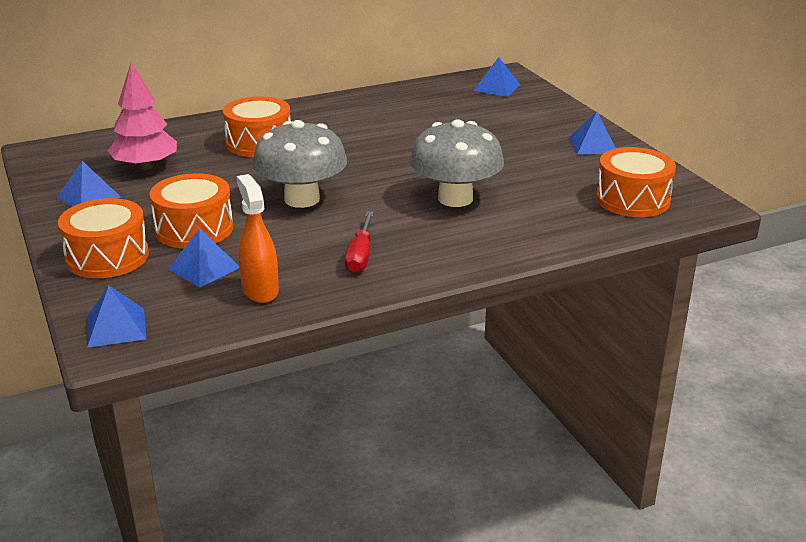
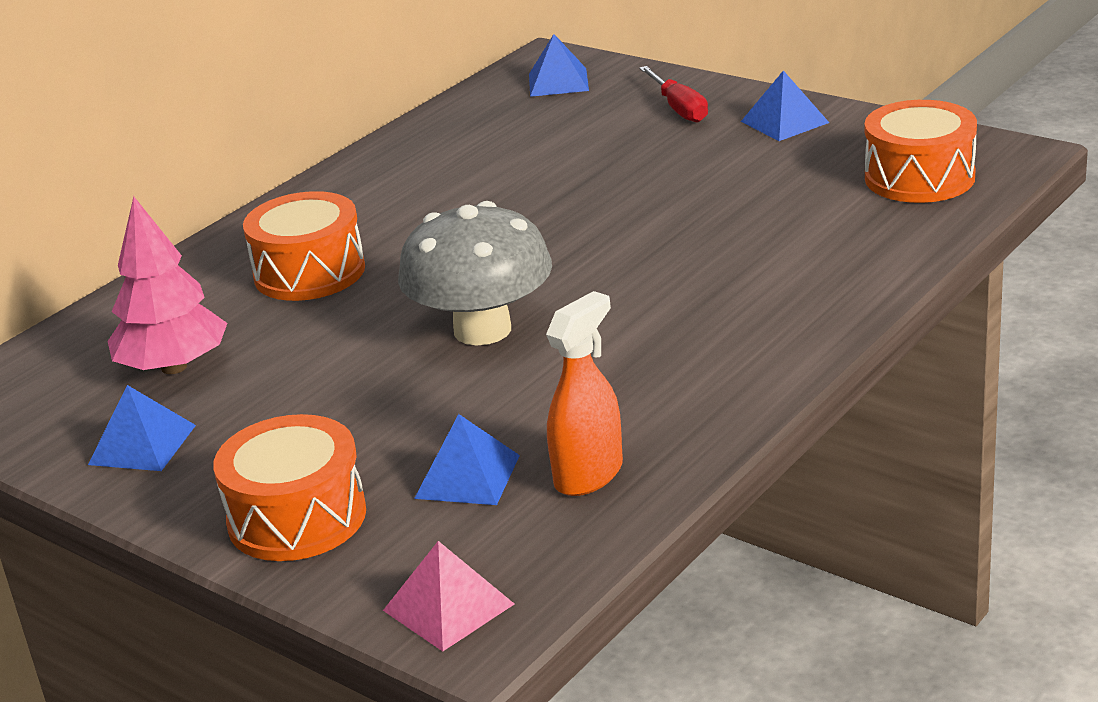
camera: 25 degrees left, 0 degrees up
(116, 327) = (448, 607): blue pyramid -> pink pyramid
(194, 229) = (378, 429): orange drum -> none
(260, 290) = (589, 475): orange spray bottle -> orange spray bottle turned 90 degrees clockwise
(360, 255) = (665, 376): red screwdriver -> red screwdriver (679, 108)
(455, 198) = (695, 254): grey mushroom -> none

